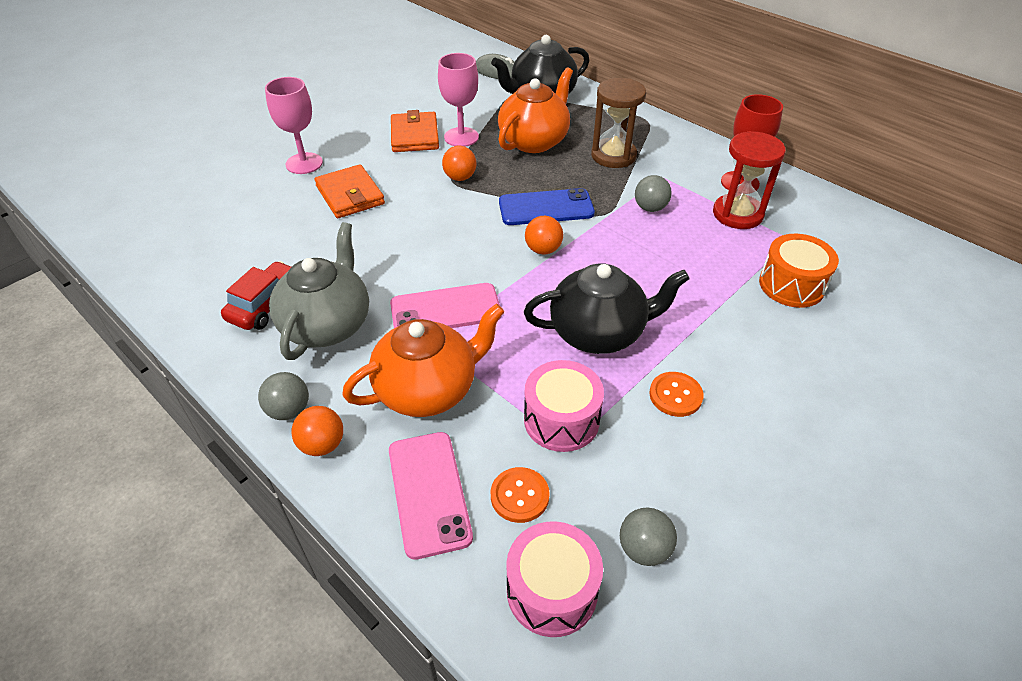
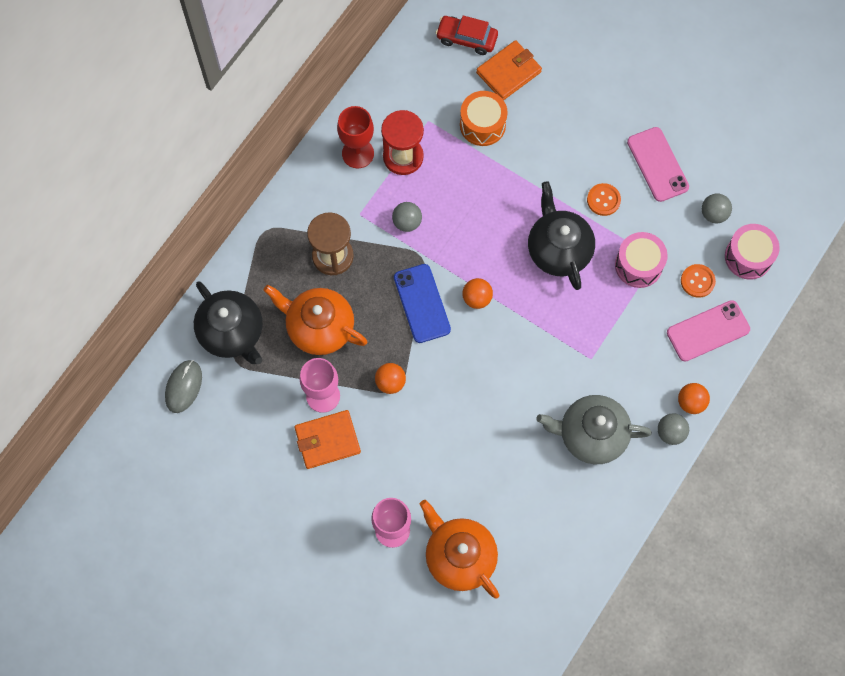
camera: 100 degrees left, 25 degrees up
(266, 305) = (580, 487): red car -> red car (466, 39)
(350, 195) = (434, 470): orange wallet -> orange wallet (508, 72)
(428, 389) = (633, 350): orange teapot -> orange teapot (459, 556)
(445, 309) = (558, 356): pink phone -> pink phone (657, 164)

